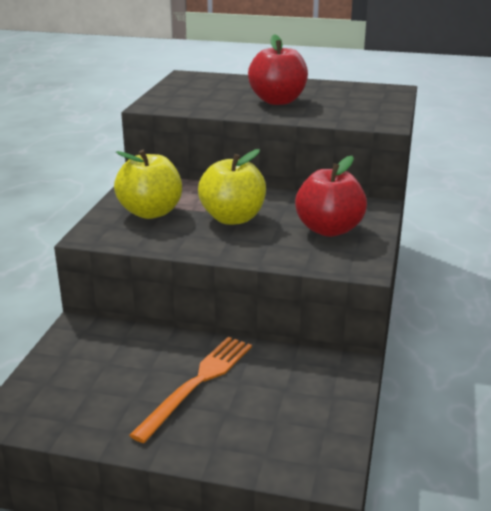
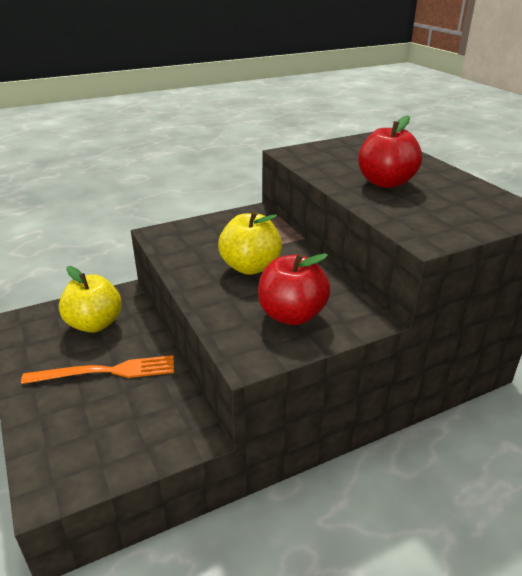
camera: 50 degrees right, 5 degrees up
(150, 212) = (215, 235): yellow apple -> yellow apple (95, 324)

